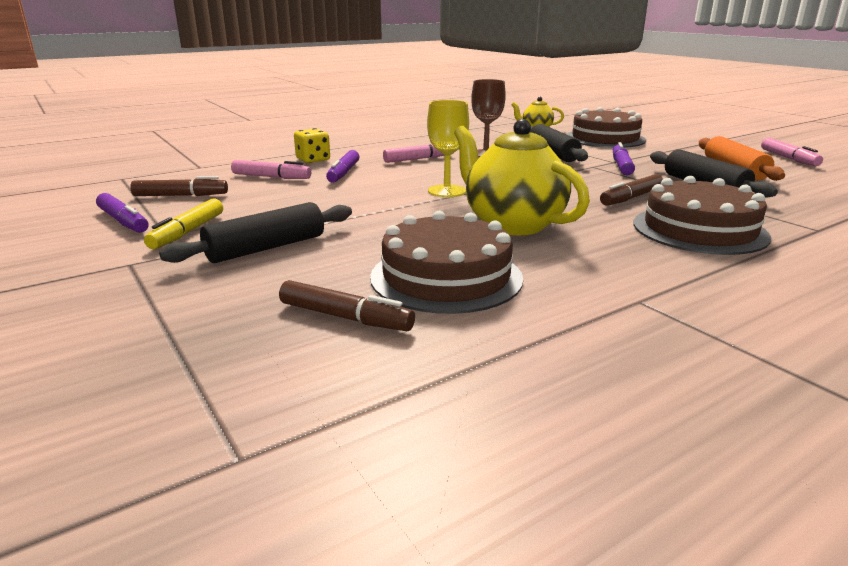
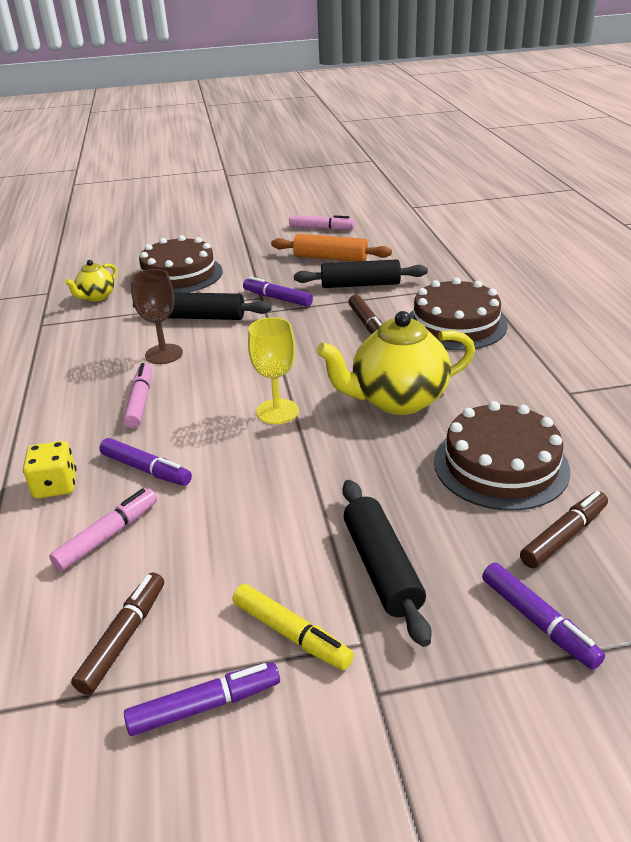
camera: 65 degrees left, 10 degrees up
(211, 314) = (538, 622): none -> purple marker

